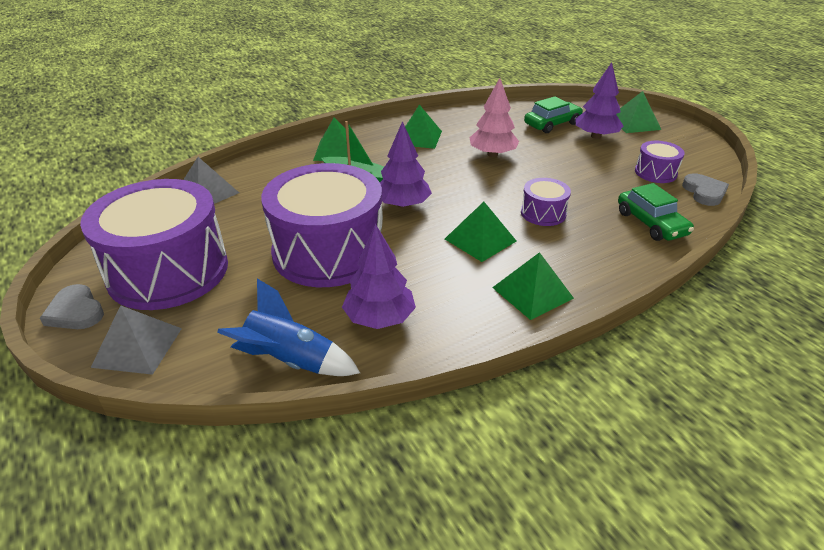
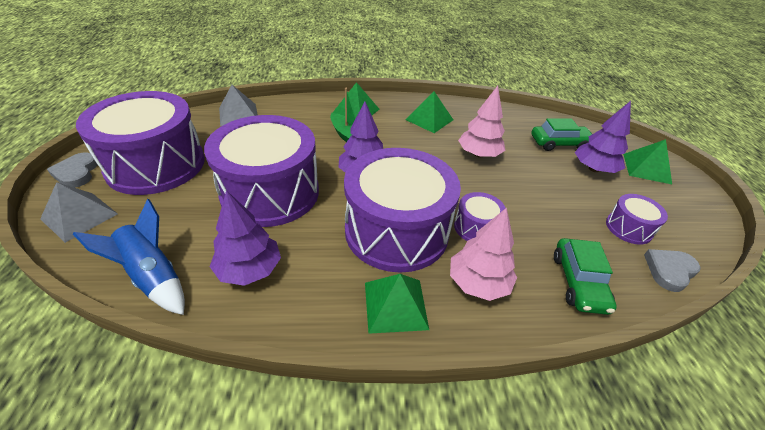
camera: 25 degrees right, 5 degrees up
(480, 240) = (396, 231): green pyramid -> purple drum
(580, 252) = (478, 283): none -> pink tree
(704, 192) = (669, 270): grey heart -> grey heart turned 150 degrees counterclockwise

